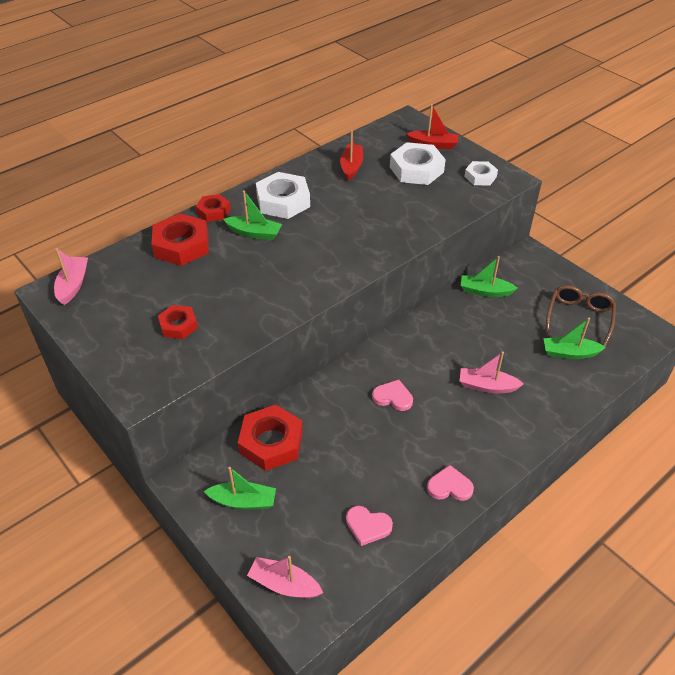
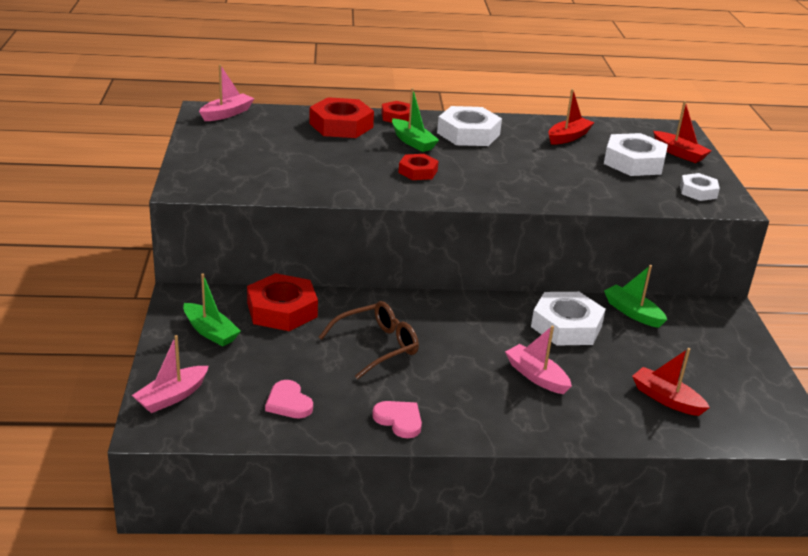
camera: 35 degrees right, 15 degrees down
(178, 325) = (270, 166): red nut -> red nut (418, 171)
(284, 584) = (172, 397): pink boat -> pink boat turned 105 degrees counterclockwise
(393, 397) = (430, 337): pink heart -> none
(461, 329) = (566, 326): none -> white nut
(569, 353) = (666, 399): green boat -> red boat
(579, 317) = (718, 380): brown glasses -> brown glasses (377, 346)

